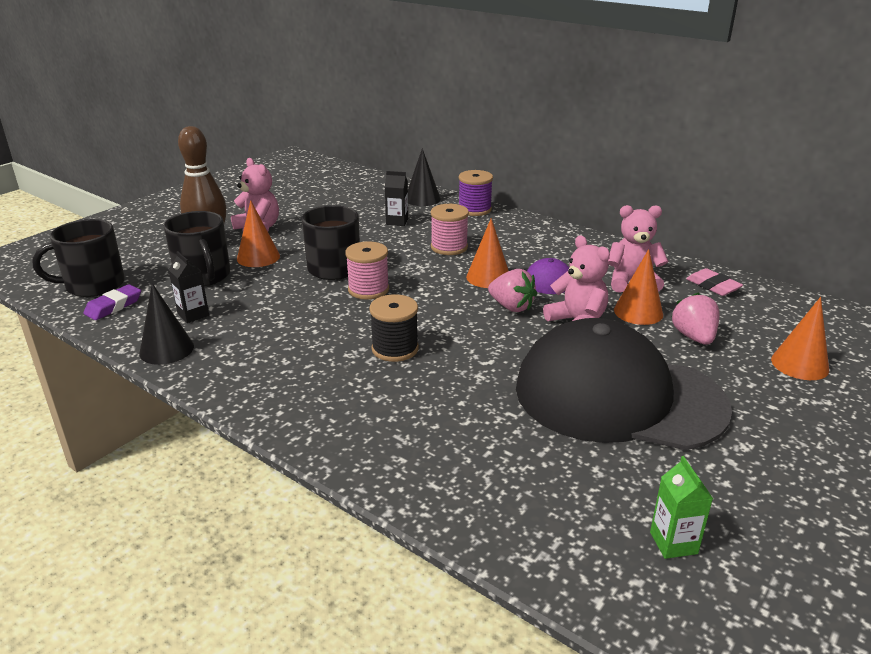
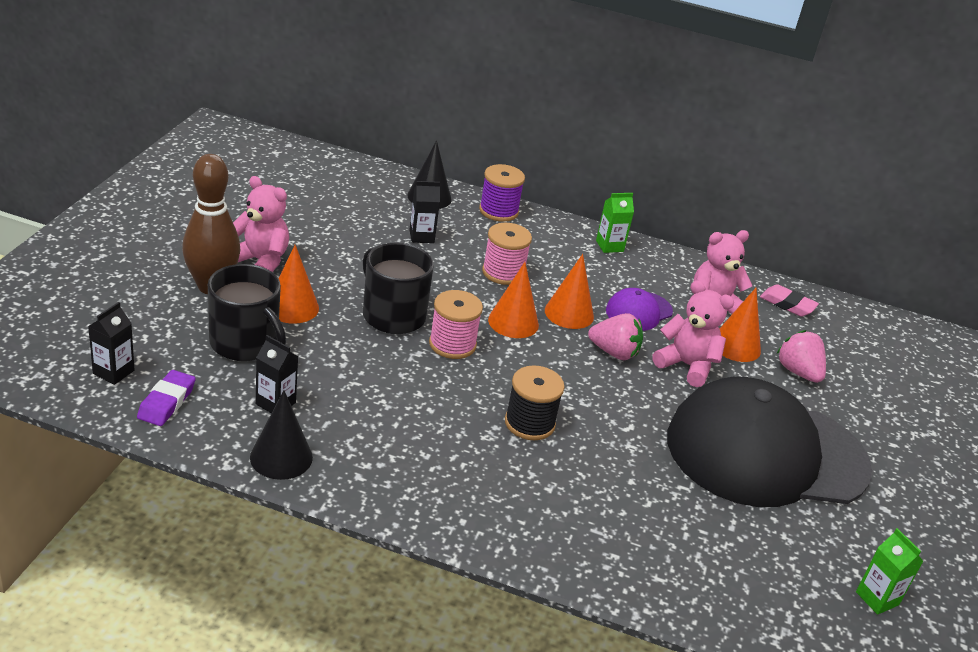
camera: 25 degrees left, 5 degrees up
(93, 285) = (113, 372): black mug -> black carton
(558, 236) = (609, 246): none -> green carton
(799, 364) = (897, 393): orange cone -> orange cone (513, 322)

